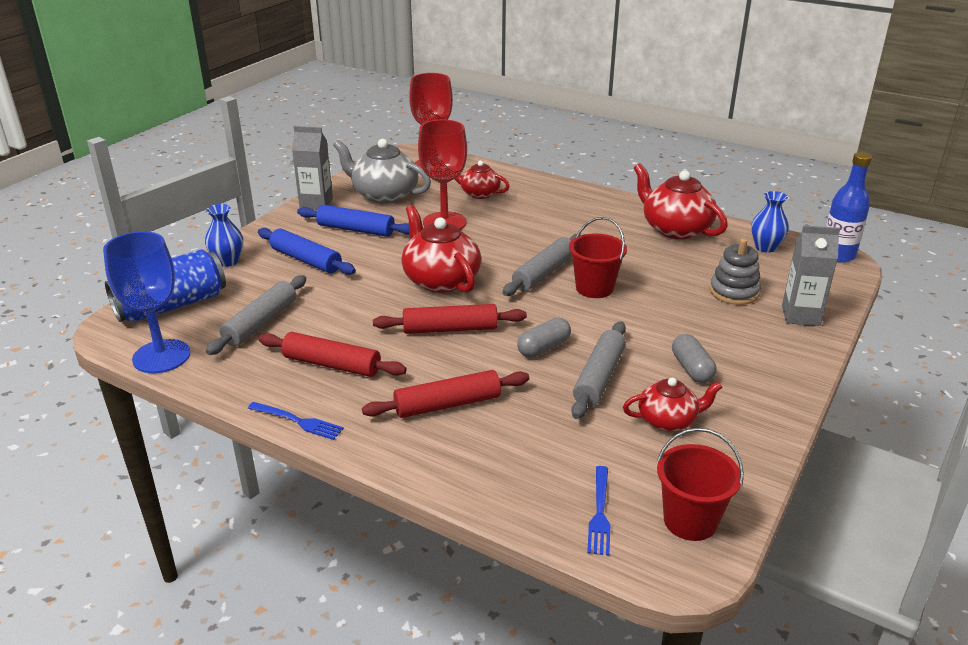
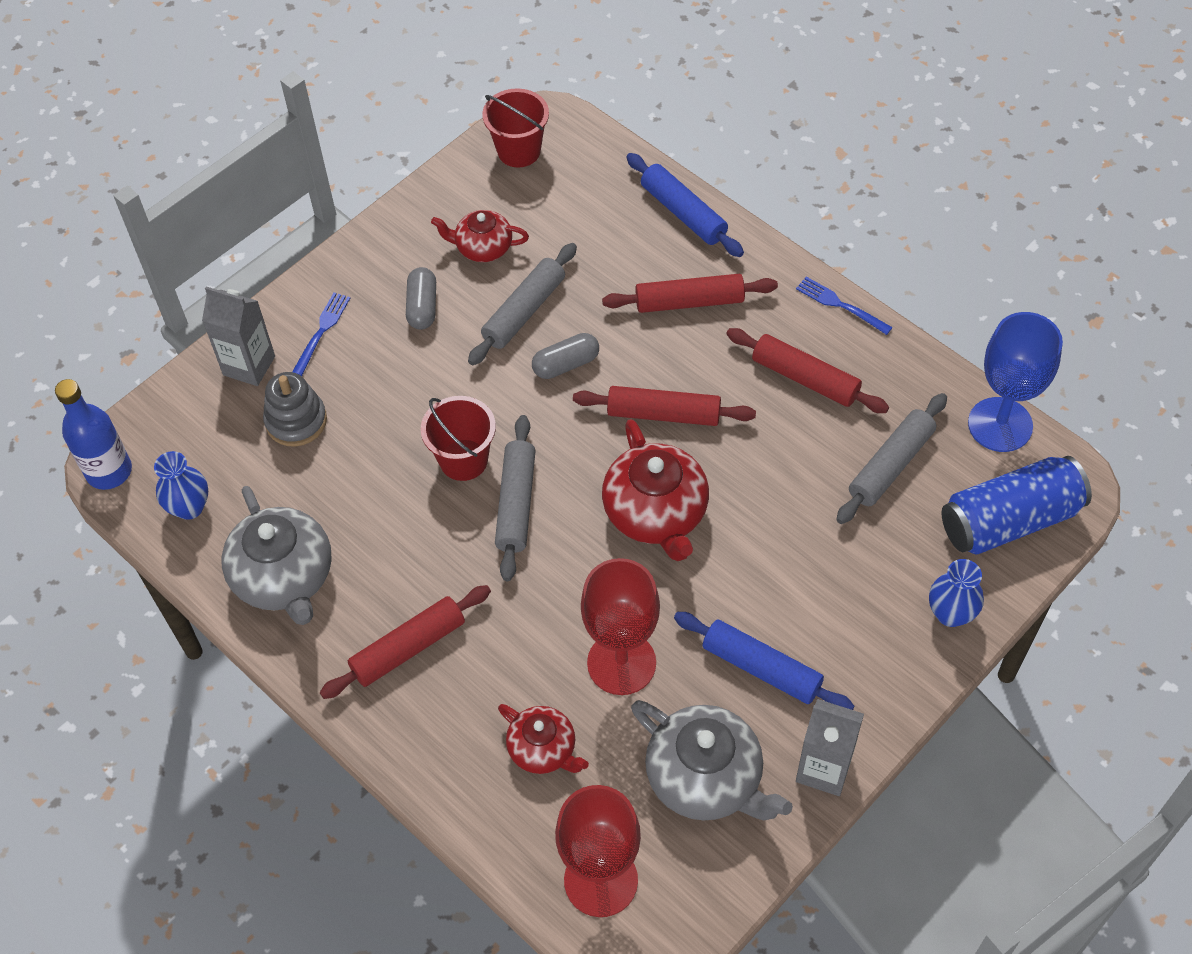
camera: 165 degrees left, 25 degrees up
(306, 260) = (838, 596): blue rolling pin -> blue rolling pin (683, 213)
(543, 273) = (516, 503): grey rolling pin -> grey rolling pin turned 45 degrees counterclockwise
(577, 214) = (408, 648): none -> red rolling pin
(600, 513) = (588, 168): blue fork -> blue fork (322, 331)
(675, 229) = (284, 577): red teapot -> grey teapot

